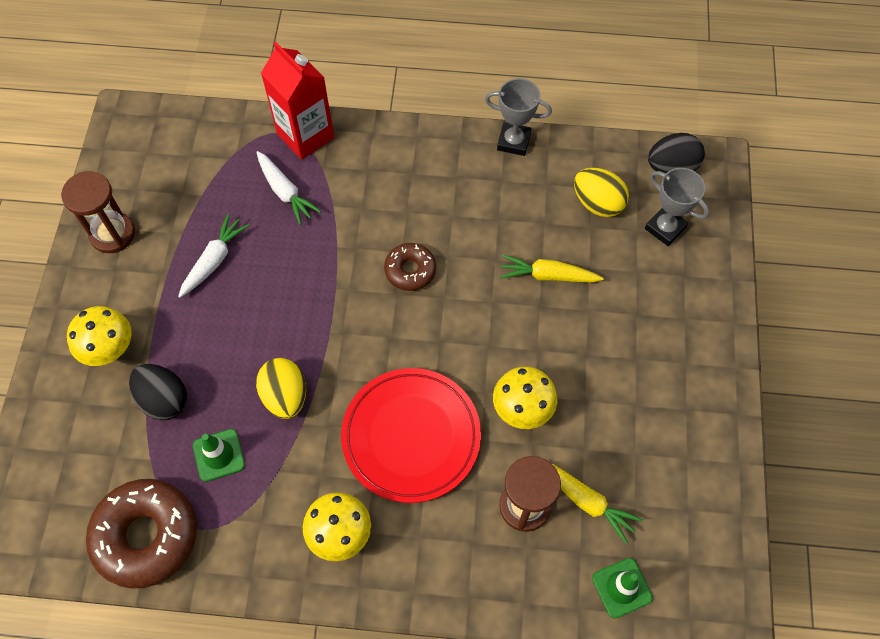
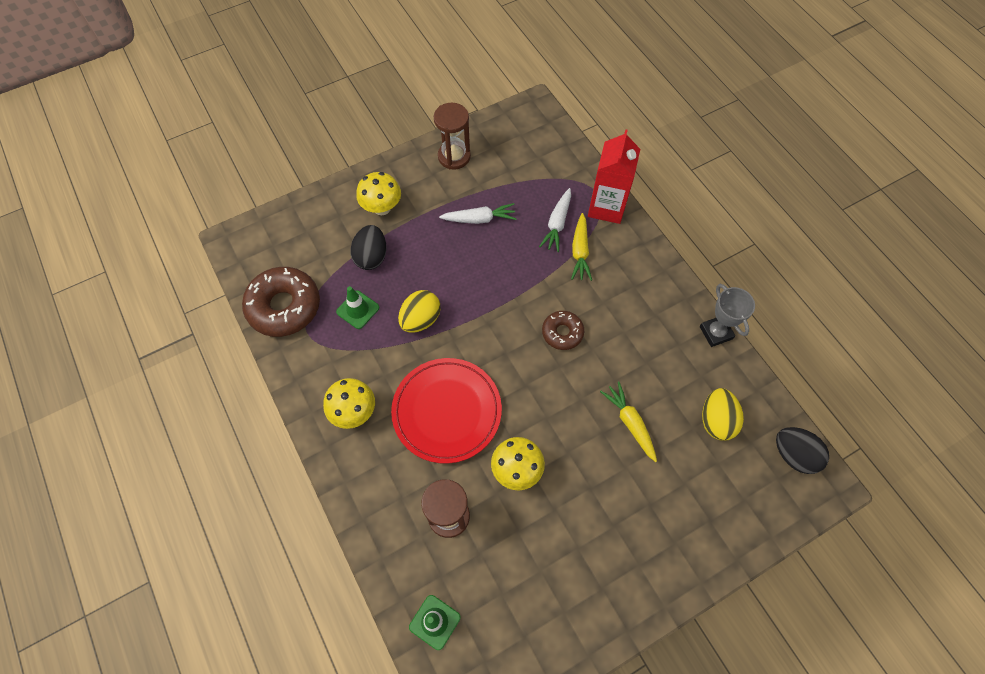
camera: 55 degrees right, 0 degrees up
(587, 502) = (481, 558): yellow carrot -> yellow carrot (580, 252)
(665, 228) = (737, 482): grey trophy -> none

